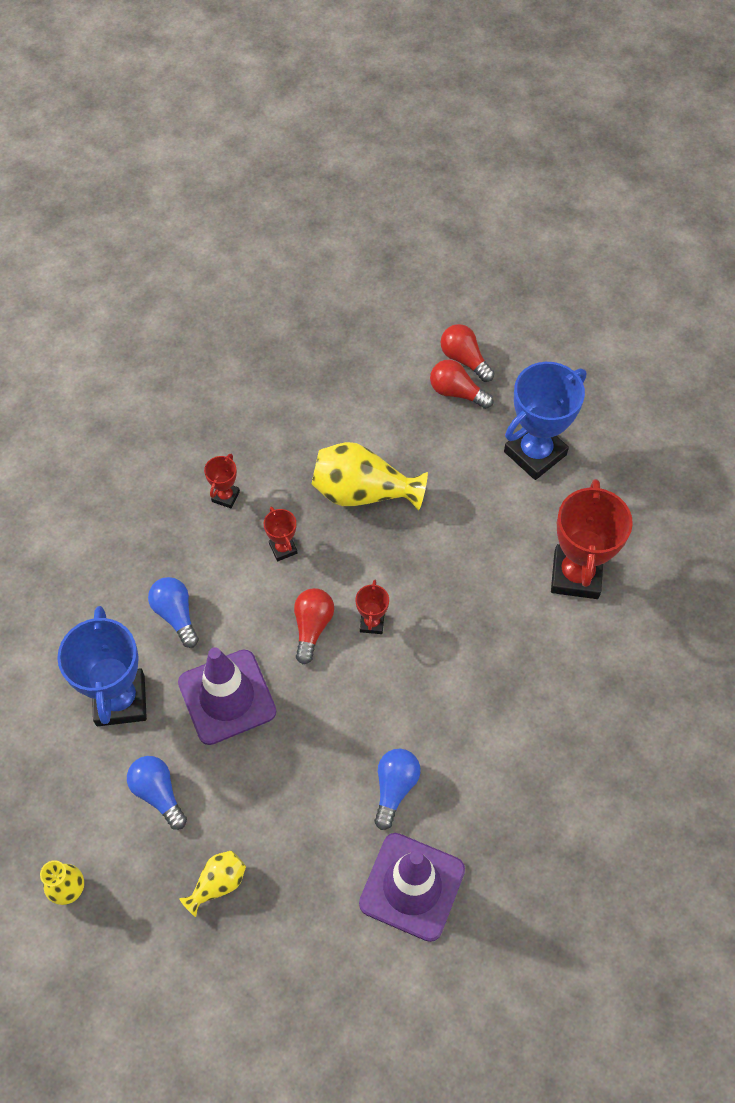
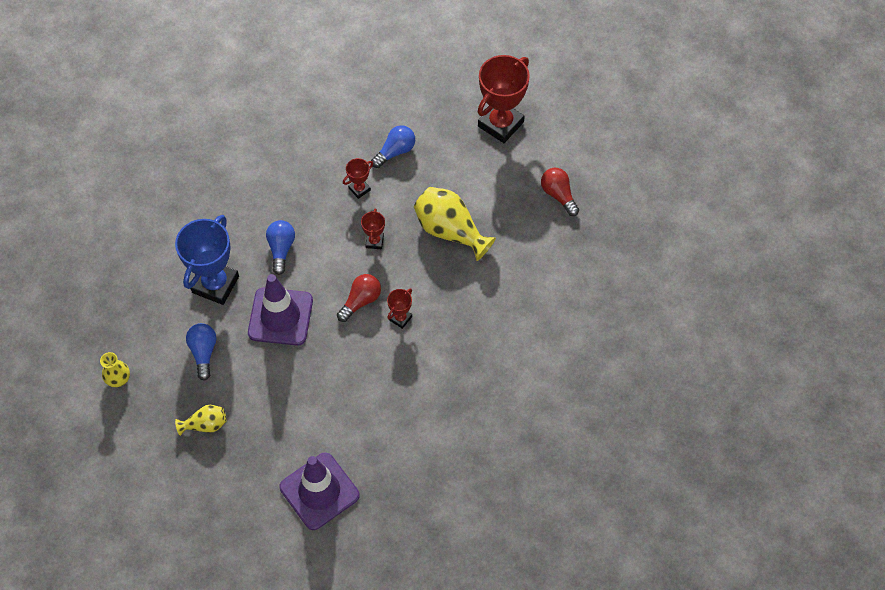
camera: 30 degrees right, 0 degrees up
(394, 788) = (347, 427): blue light bulb -> blue light bulb (395, 151)
(464, 359) = (579, 175): red light bulb -> none
(535, 453) = (584, 263): blue trophy -> none
(576, 575) = (556, 357): red trophy -> red trophy (500, 124)

